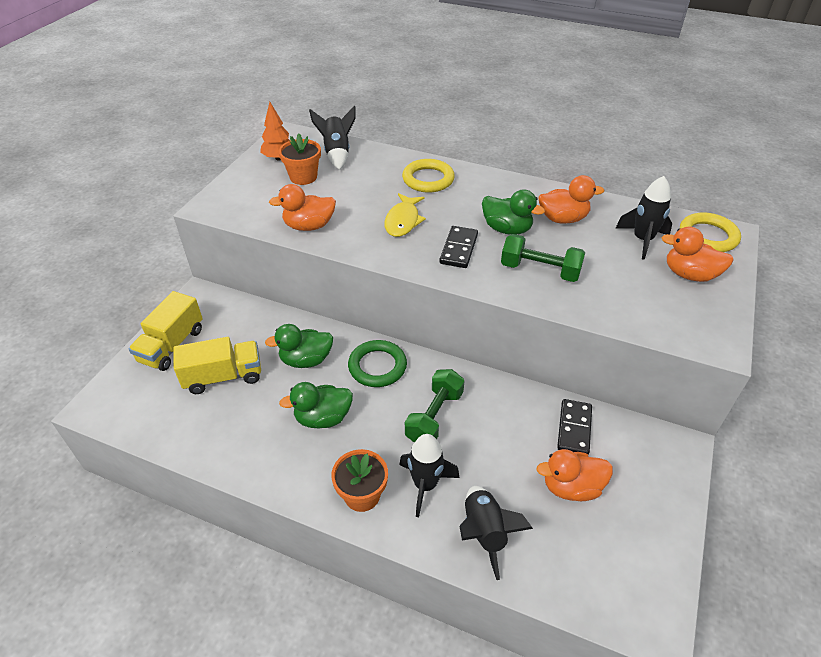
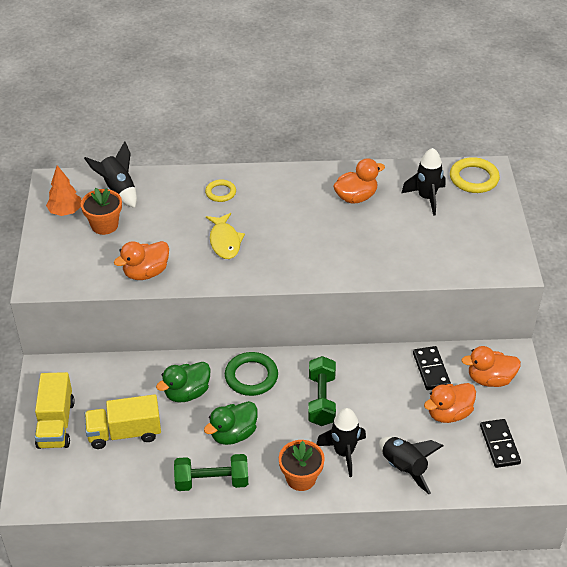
camera: 25 degrees left, 0 degrees up
(223, 377) = (124, 433): yellow truck -> yellow truck turned 150 degrees counterclockwise
(428, 179) = (220, 192): yellow ring -> yellow ring, size x0.62
(458, 249) = (287, 253): black domino -> black domino (499, 445)
(507, 229) = (316, 221): green duck -> none
(540, 270) = (361, 251): green dumbbell -> green dumbbell (212, 481)
(689, 274) = (473, 218): orange duck -> orange duck (490, 379)

